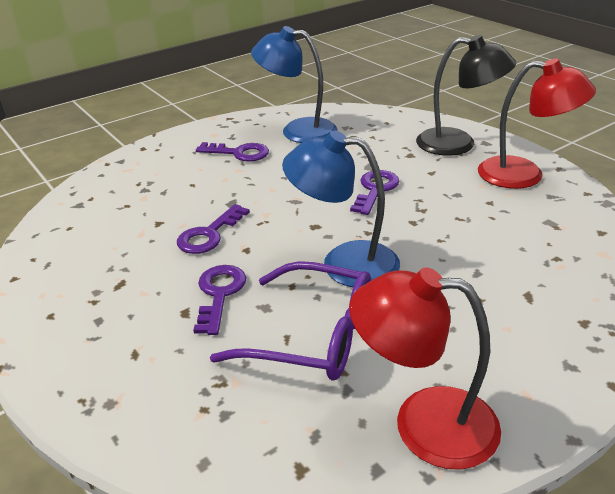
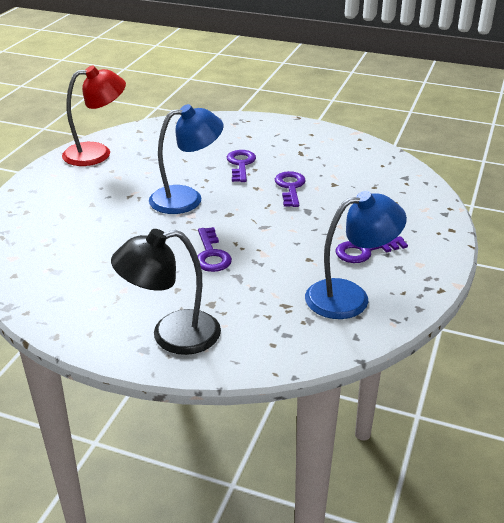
camera: 145 degrees right, 0 degrees up
(219, 294) = (241, 164): purple key -> purple key turned 150 degrees counterclockwise
(312, 335) = (172, 164): purple glasses -> none
(524, 175) = (89, 314): red lamp -> none

